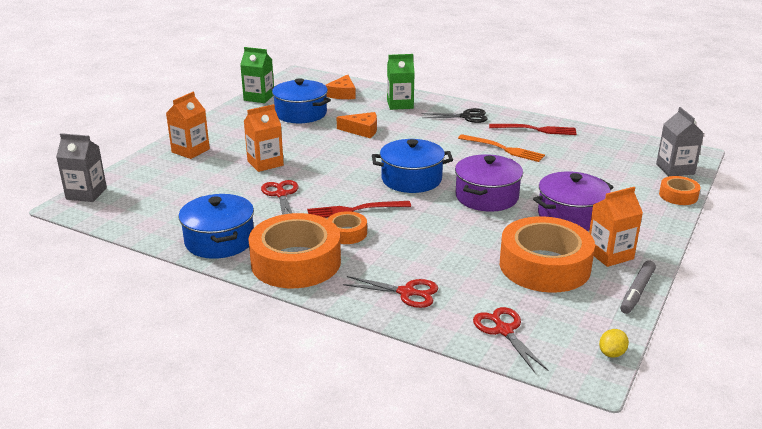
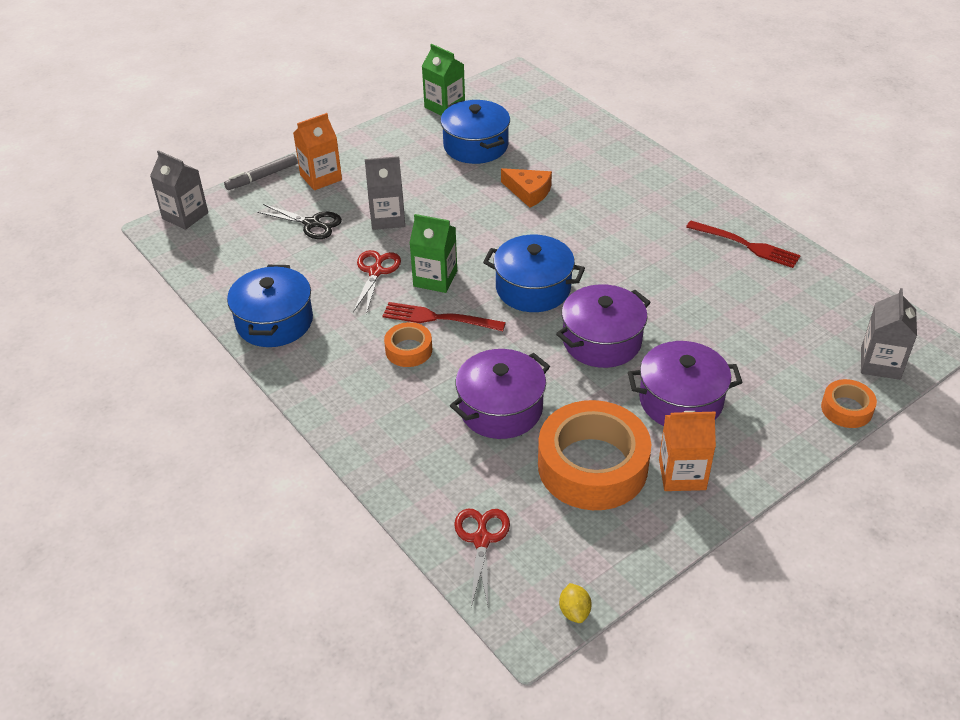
camera: 25 degrees right, 15 degrees up
(265, 163) = (387, 218): orange carton -> grey carton
(296, 262) = (331, 375): orange tape -> none
(342, 94) = (546, 122): orange cheese -> none
(400, 104) = (604, 158): green carton -> green carton (435, 278)
(406, 292) = (416, 454): red scissors -> none
(448, 250) = (500, 409): none -> purple pot
(466, 117) = (672, 200): black scissors -> black scissors (311, 224)
(504, 149) = (680, 268): orange fork -> none
(612, 353) = (574, 611): yellow lemon -> yellow lemon turned 75 degrees counterclockwise
(637, 292) = (670, 538): grey marker -> grey marker (262, 177)

